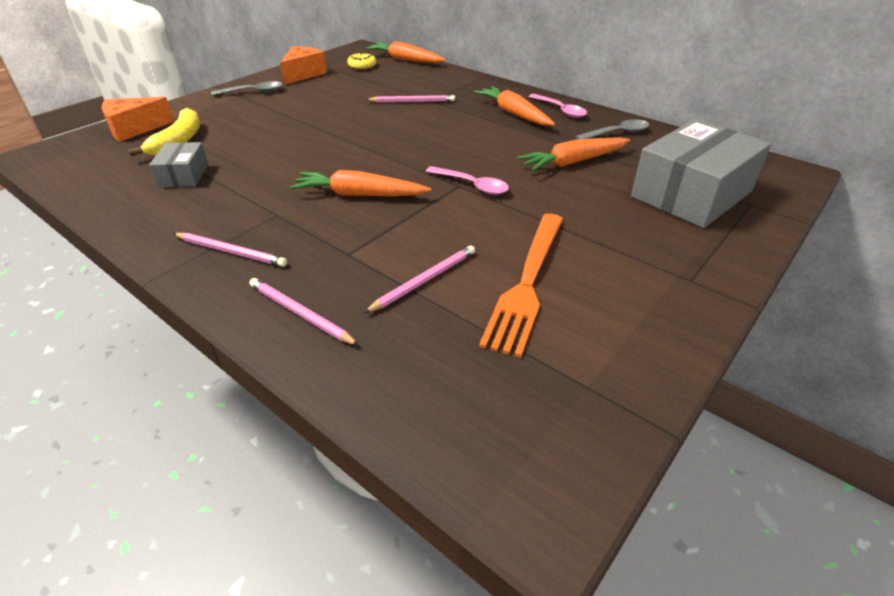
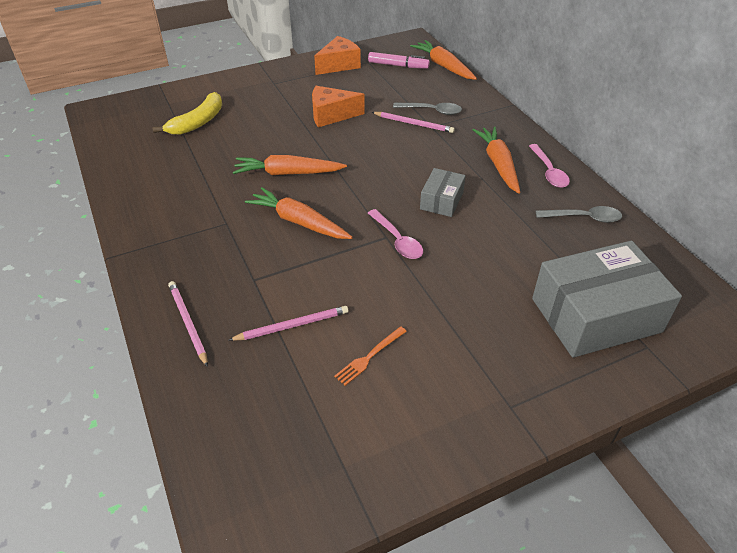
camera: 25 degrees right, 5 degrees up
(134, 129) = (173, 100): orange cheese -> orange cheese (331, 115)
(183, 175) = (182, 161): grey box -> grey box (441, 200)
(231, 251) = (174, 249): pink pencil -> none
(253, 92) = (285, 78): grey spoon -> grey spoon (431, 111)
(362, 66) = (398, 65): yellow donut -> pink marker
(527, 282) = (369, 356): orange fork -> orange fork, size x0.46
(573, 162) = (509, 241): orange carrot -> orange carrot (288, 173)

